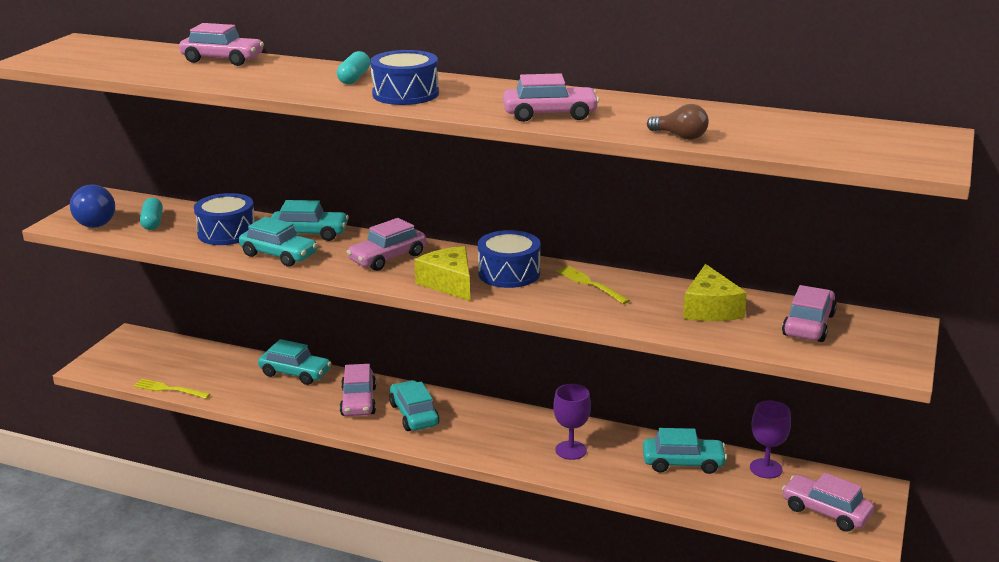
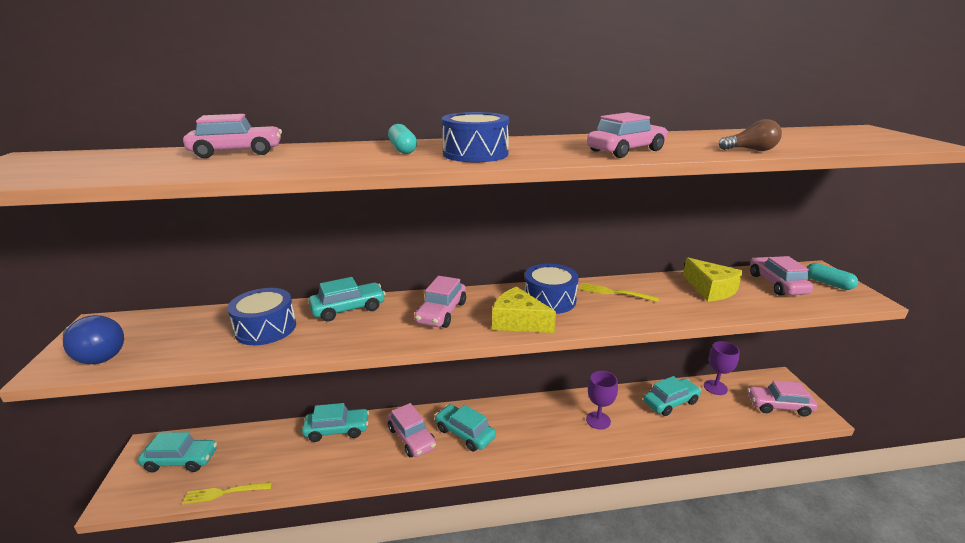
camera: 30 degrees left, 0 degrees up
(152, 222) = (172, 338): turquoise capsule -> turquoise capsule (828, 283)
(279, 255) = (341, 337): turquoise car -> turquoise car (181, 460)

